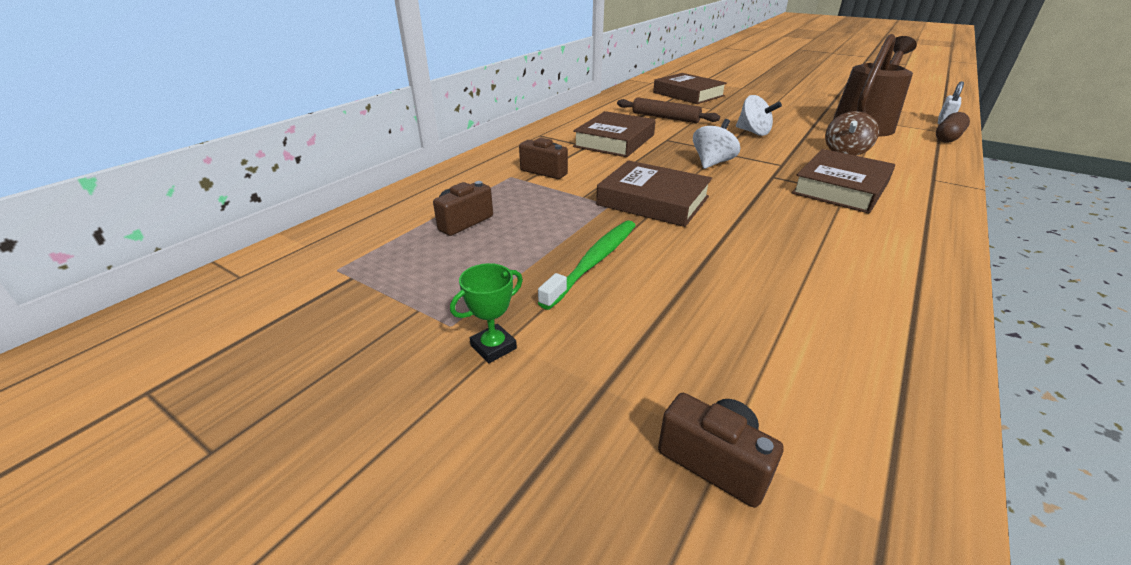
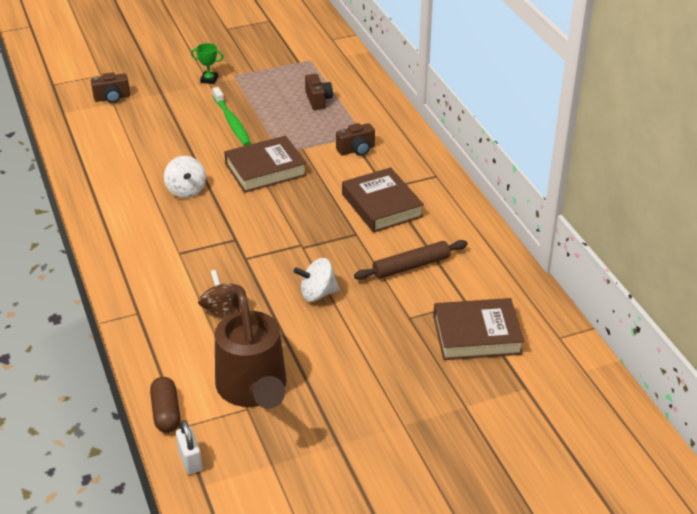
camera: 125 degrees right, 5 degrees up
(493, 347) = (209, 79): green trophy -> green trophy turned 75 degrees counterclockwise
(712, 163) = (287, 227): white spinning top -> white spinning top (186, 190)
(840, 188) = (185, 255): brown book -> none

